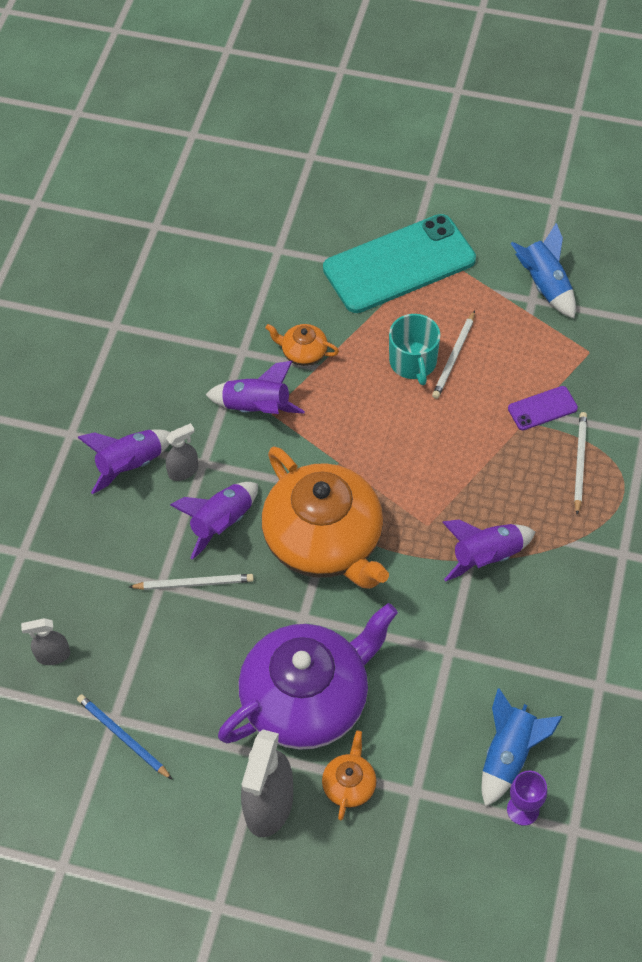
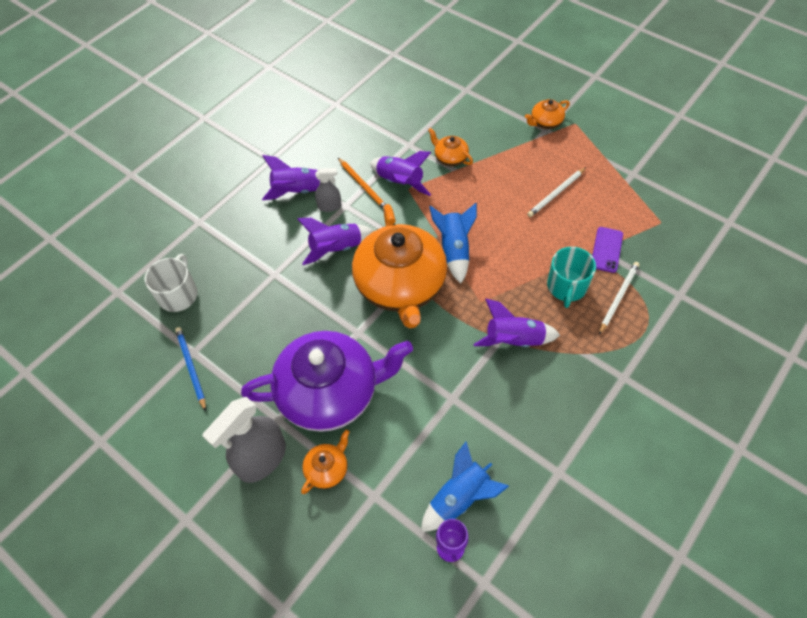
camera: 25 degrees right, 0 degrees up
(53, 655) = (178, 294): grey spray bottle -> white mug
(194, 583) = (296, 282): white pencil -> none
(212, 428) = (363, 186): none -> orange pencil
(399, 264) = (545, 122): turquoise phone -> orange teapot
(413, 362) = (524, 188): turquoise mug -> turquoise mug (566, 287)
(542, 408) = (606, 250): purple phone -> purple phone turned 75 degrees counterclockwise
(545, 285) = (647, 167): blue rocket -> blue rocket (454, 250)

